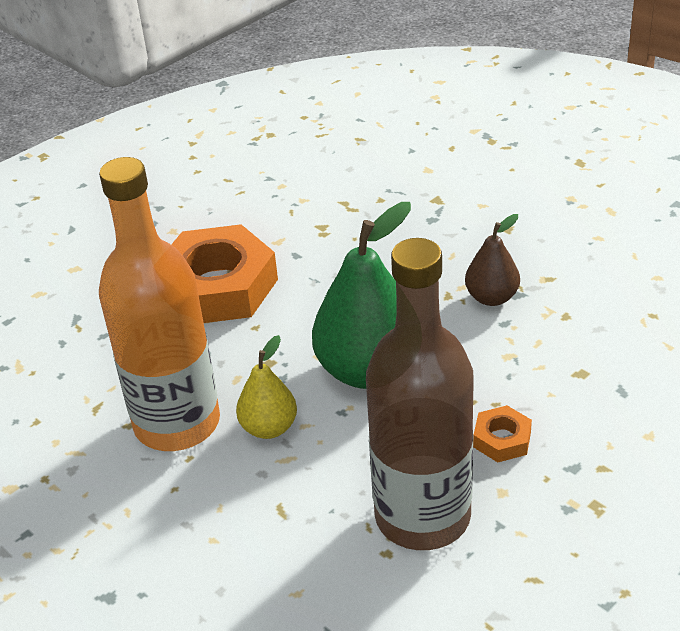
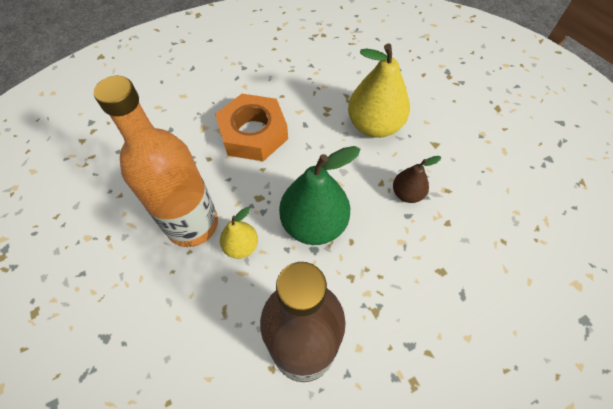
camera: 15 degrees right, 20 degrees up
(405, 229) = (374, 125): none -> yellow pear
(502, 439) = (373, 306): orange nut -> none

